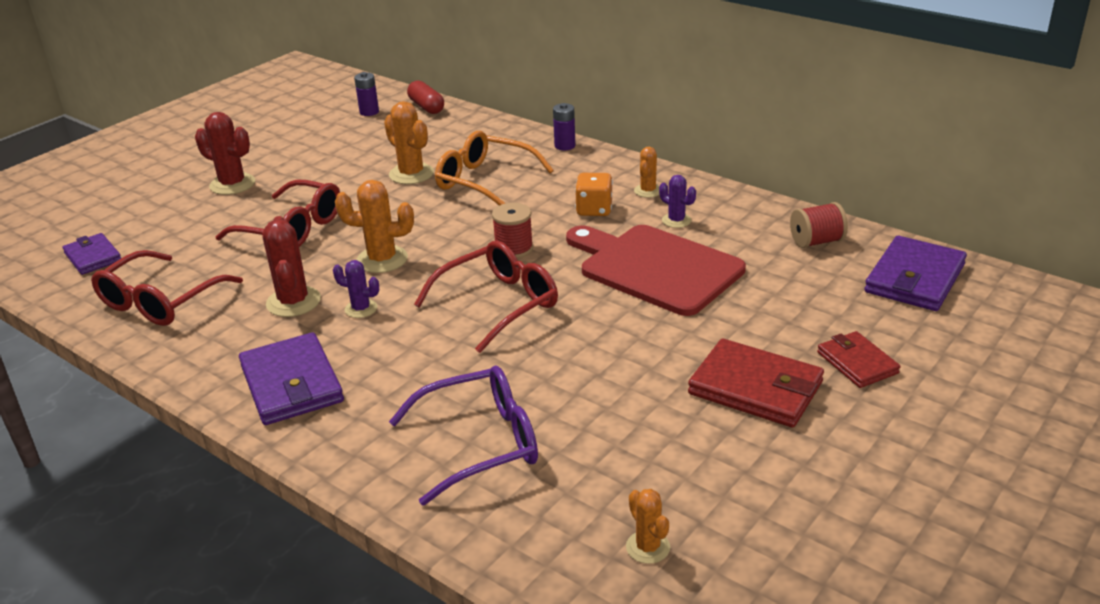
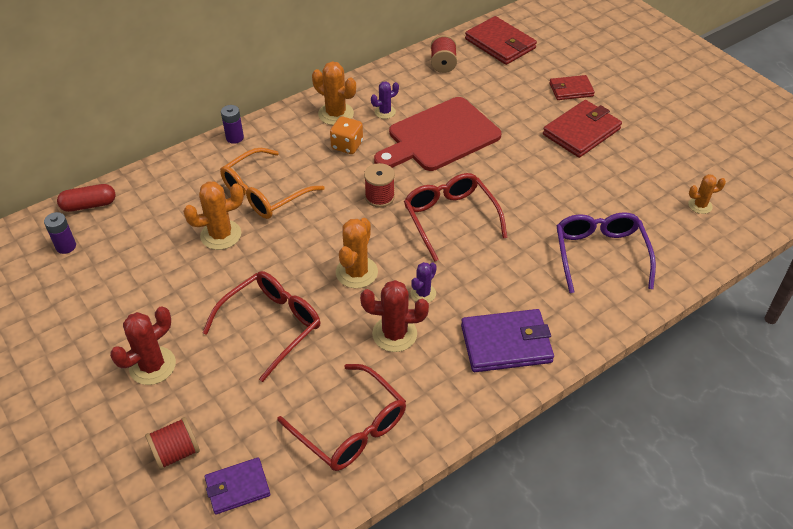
camera: 75 degrees left, 15 degrees up
(134, 219) = (176, 452): none -> red spool
(648, 191) = (336, 114): orange cactus -> orange cactus, size x1.68
(914, 279) = (500, 44): purple wallet -> red wallet

